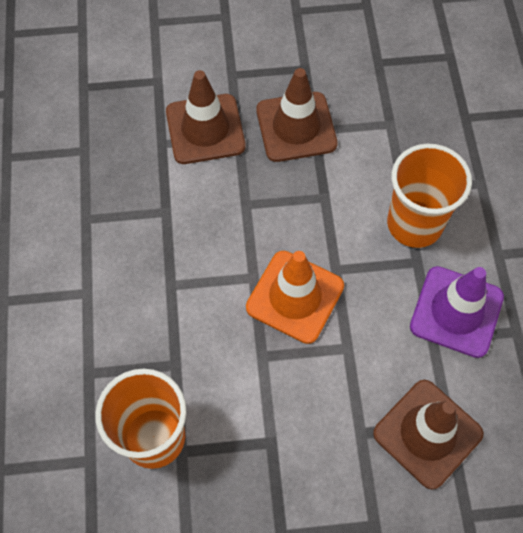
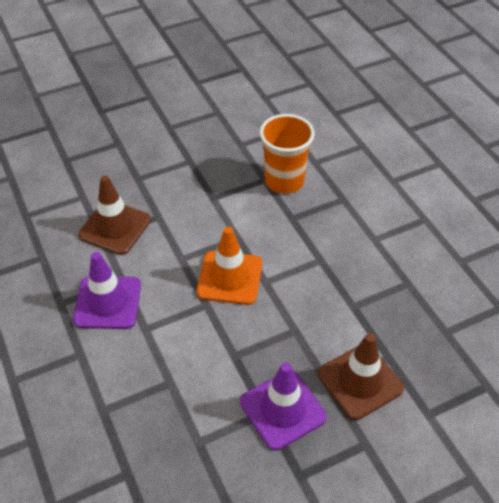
camera: 160 degrees right, 15 degrees down
(296, 127) = (282, 409): brown traffic cone -> purple traffic cone
(414, 224) = (154, 356): orange cup -> none

